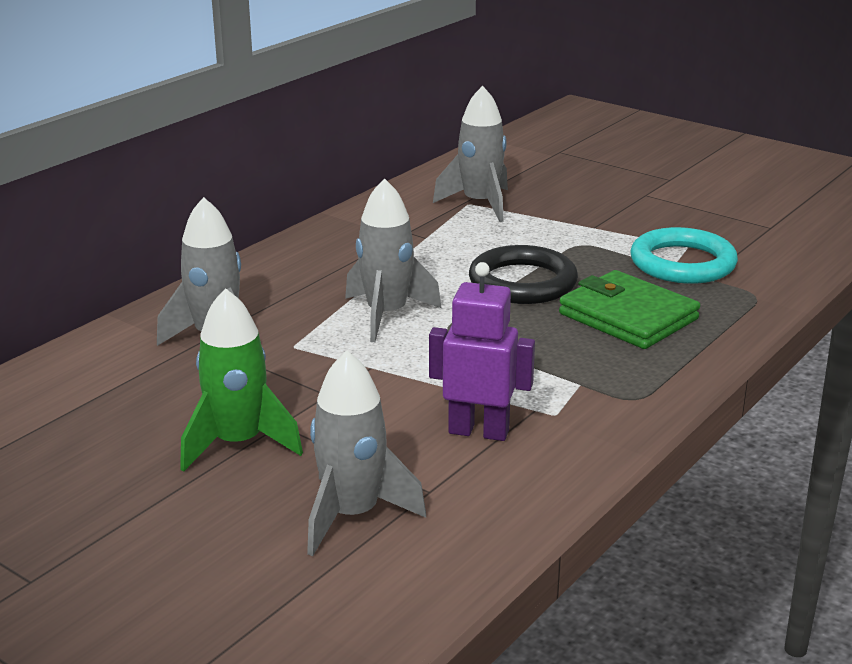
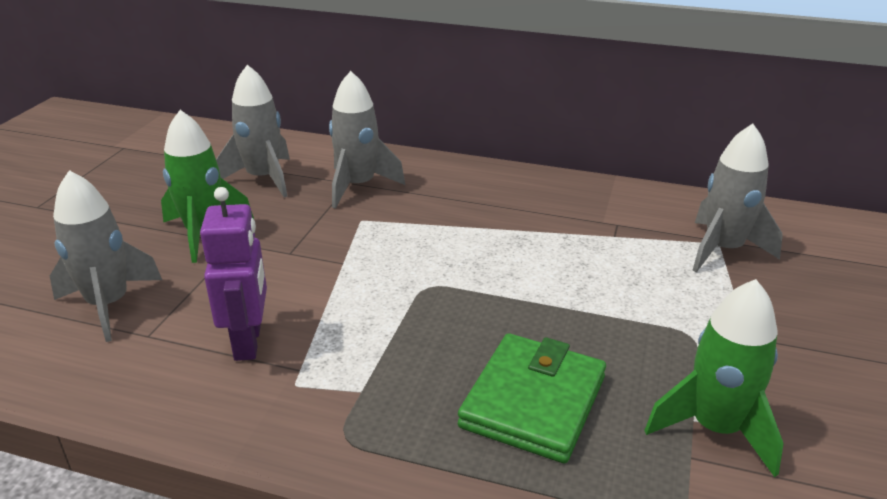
camera: 70 degrees right, 5 degrees up
(386, 315) = (439, 249): grey rocket -> grey rocket (263, 178)
(522, 282) = (561, 312): black ring -> none
(682, 263) = (715, 428): turquoise ring -> green rocket

